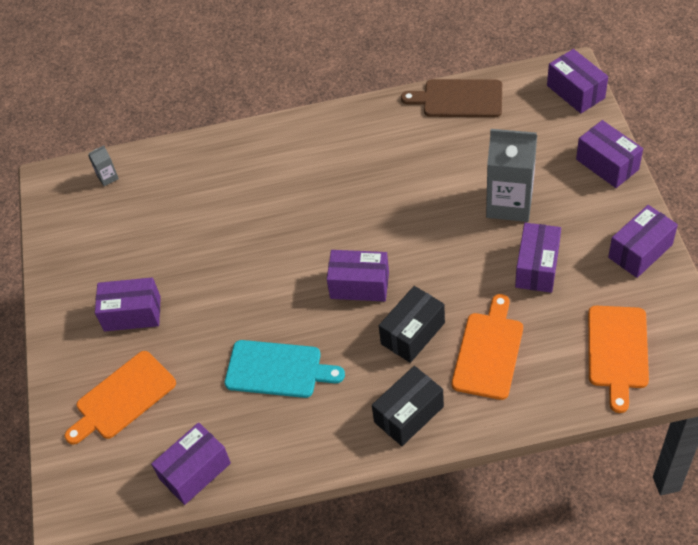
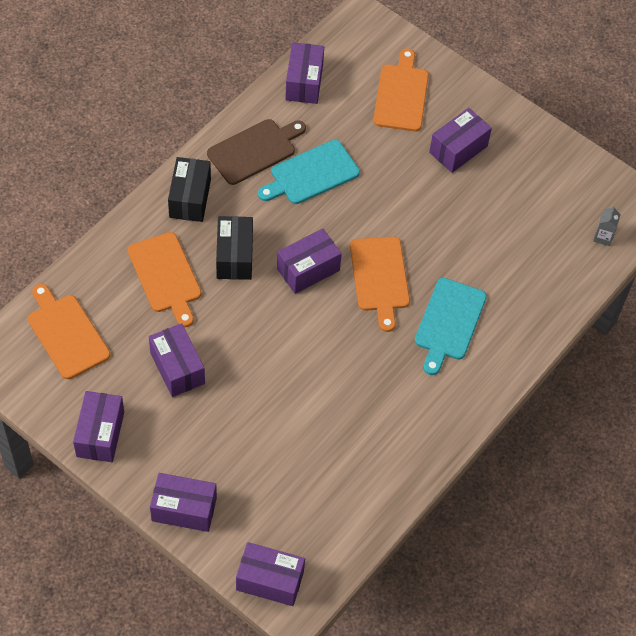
camera: 130 degrees right, 5 degrees up
(289, 182) = (449, 322): none -> turquoise cutting board
(307, 245) = (380, 278): none -> orange cutting board
(458, 99) = (376, 502): brown cutting board -> brown cutting board (255, 150)
(509, 203) = (243, 415): grey carton -> none

